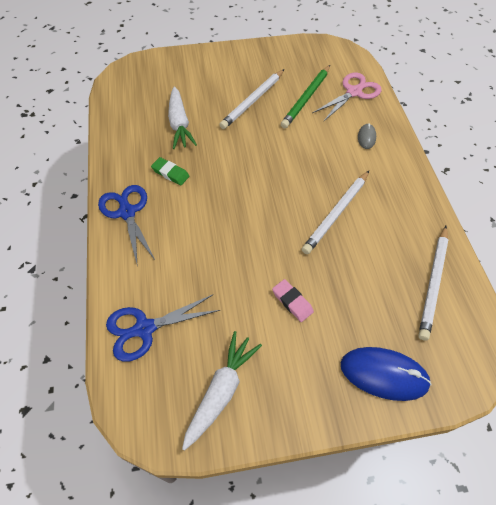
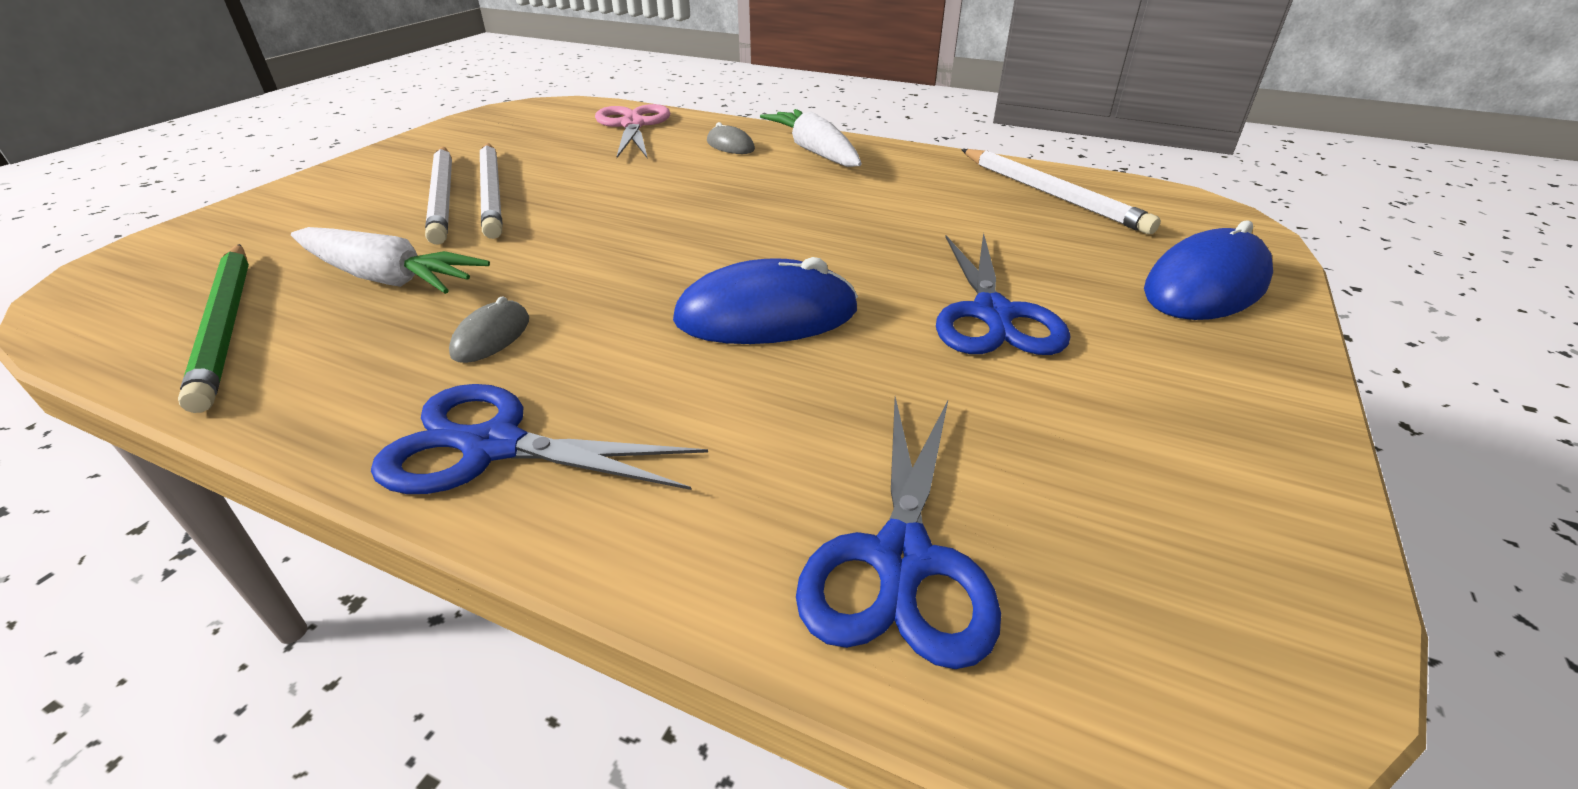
camera: 55 degrees left, 20 degrees down
(170, 173) = (491, 336): green eraser -> grey mouse
(221, 391) = (1173, 487): white carrot -> white carrot (814, 151)
(236, 233) = (766, 315): none -> blue mouse
(292, 302) = (992, 314): pink eraser -> blue scissors
(306, 98) = (577, 155): green pencil -> green pencil (226, 325)
(336, 213) = (843, 212): white pencil -> white pencil (443, 197)

